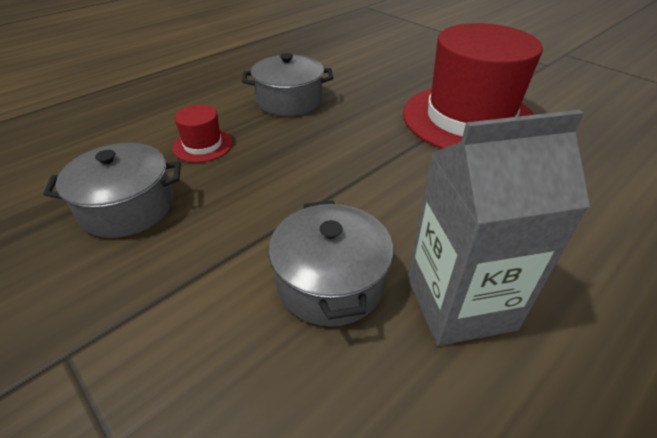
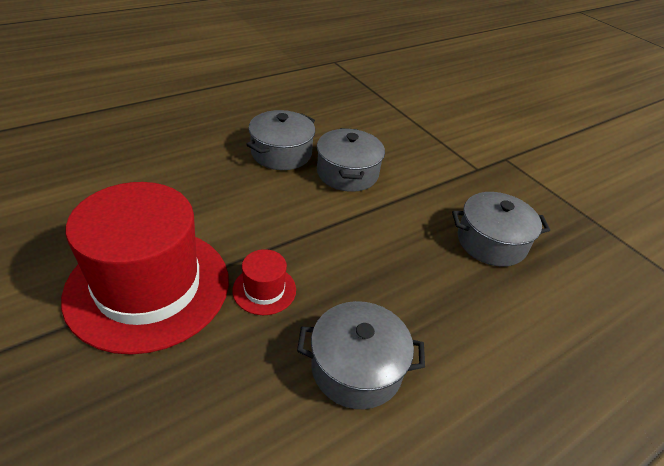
camera: 175 degrees left, 0 degrees up
(203, 145) = (452, 301): red hat -> red hat (264, 290)
(459, 302) = (281, 153): grey carton -> grey pot

